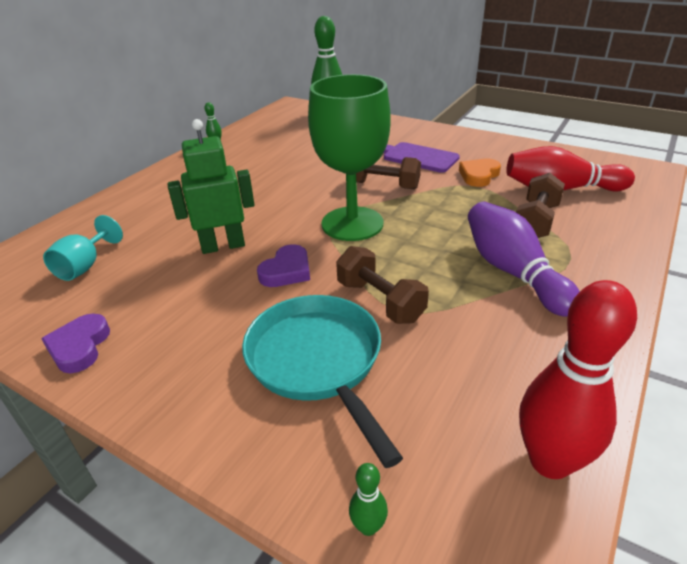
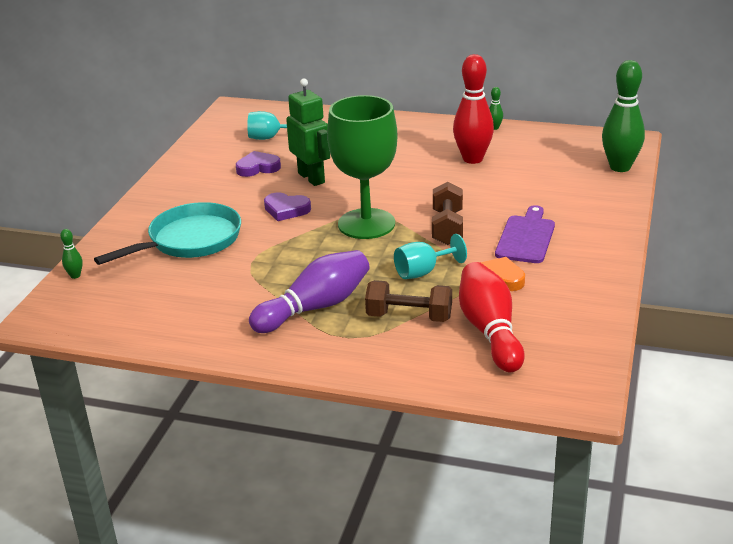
camera: 75 degrees right, 5 degrees down
(79, 347) = (189, 164): purple heart -> purple heart (258, 168)
(380, 301) = (258, 253): brown dumbbell -> none
(458, 206) = (423, 272): none -> turquoise goblet
(550, 461) = (119, 328): red bowling pin -> red bowling pin (472, 159)

